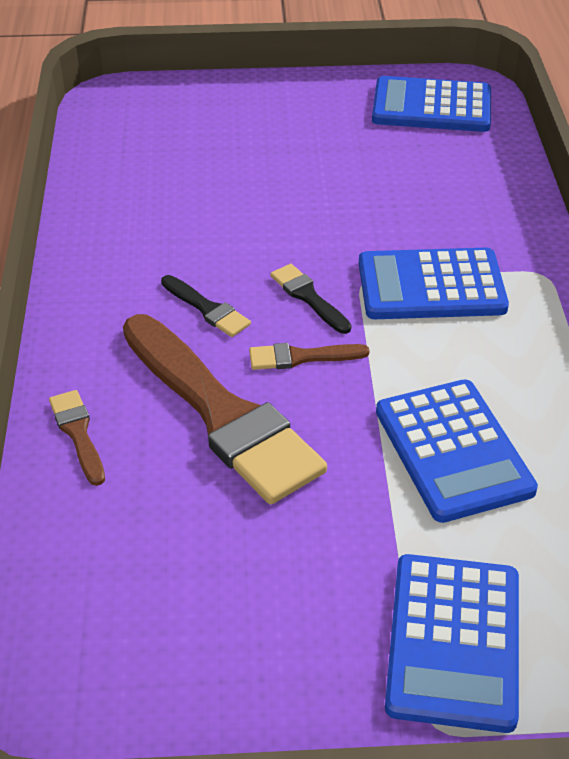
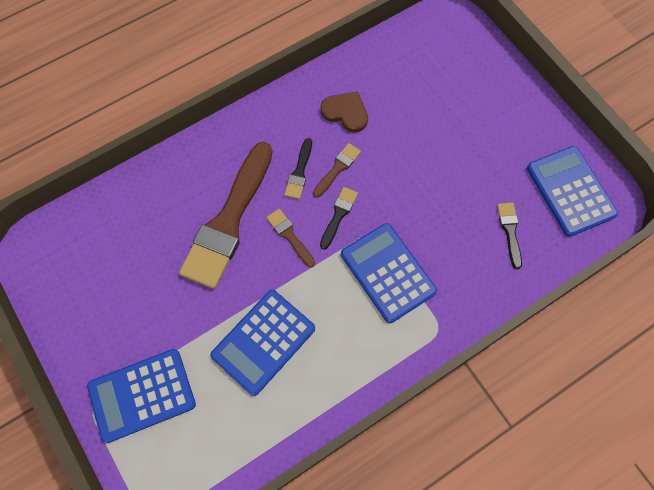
camera: 60 degrees right, 25 degrees up
(78, 433) = (181, 167): brown brush -> brown brush (337, 168)
(156, 231) = (345, 112): none -> brown heart
(449, 167) = (510, 231): none -> black brush

